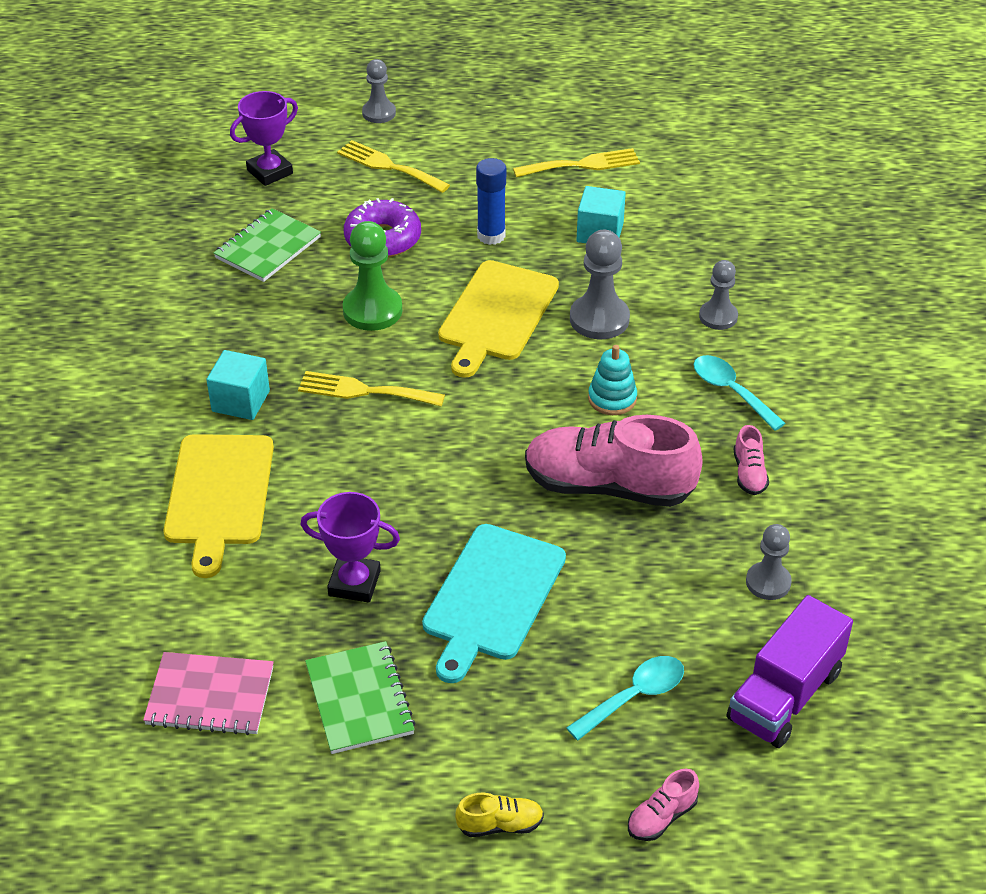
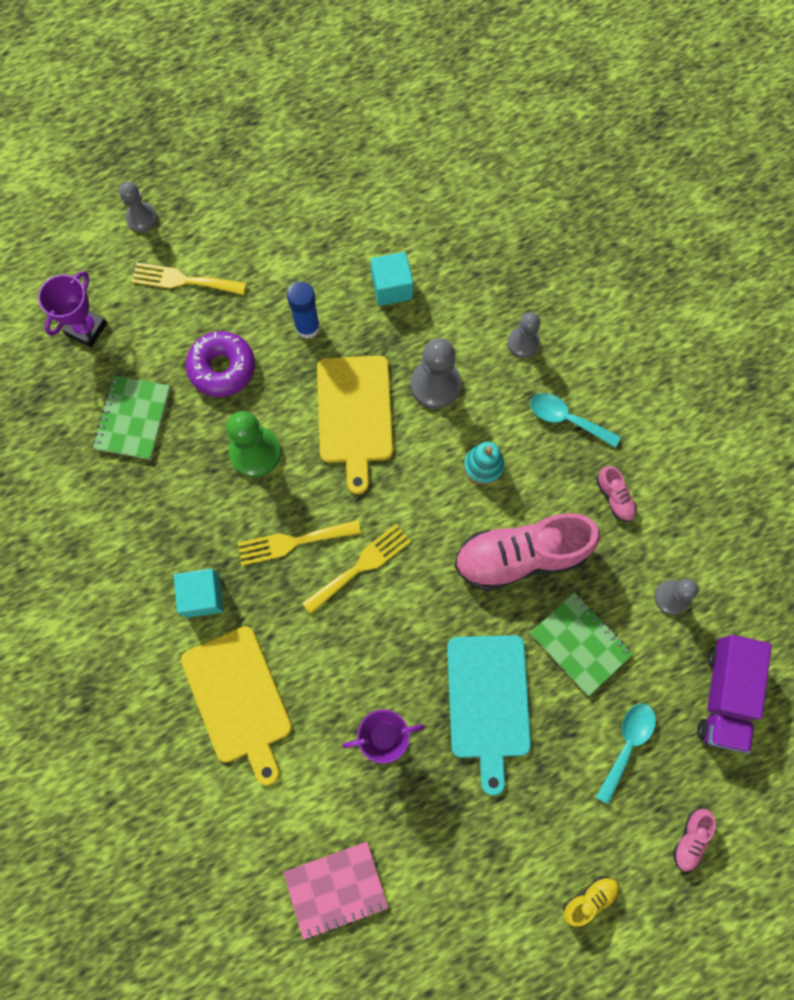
camera: 25 degrees left, 30 degrees up
(360, 699) = (442, 840): green notebook -> green notebook (580, 643)
(582, 165) = (341, 213): yellow fork -> yellow fork (361, 566)

